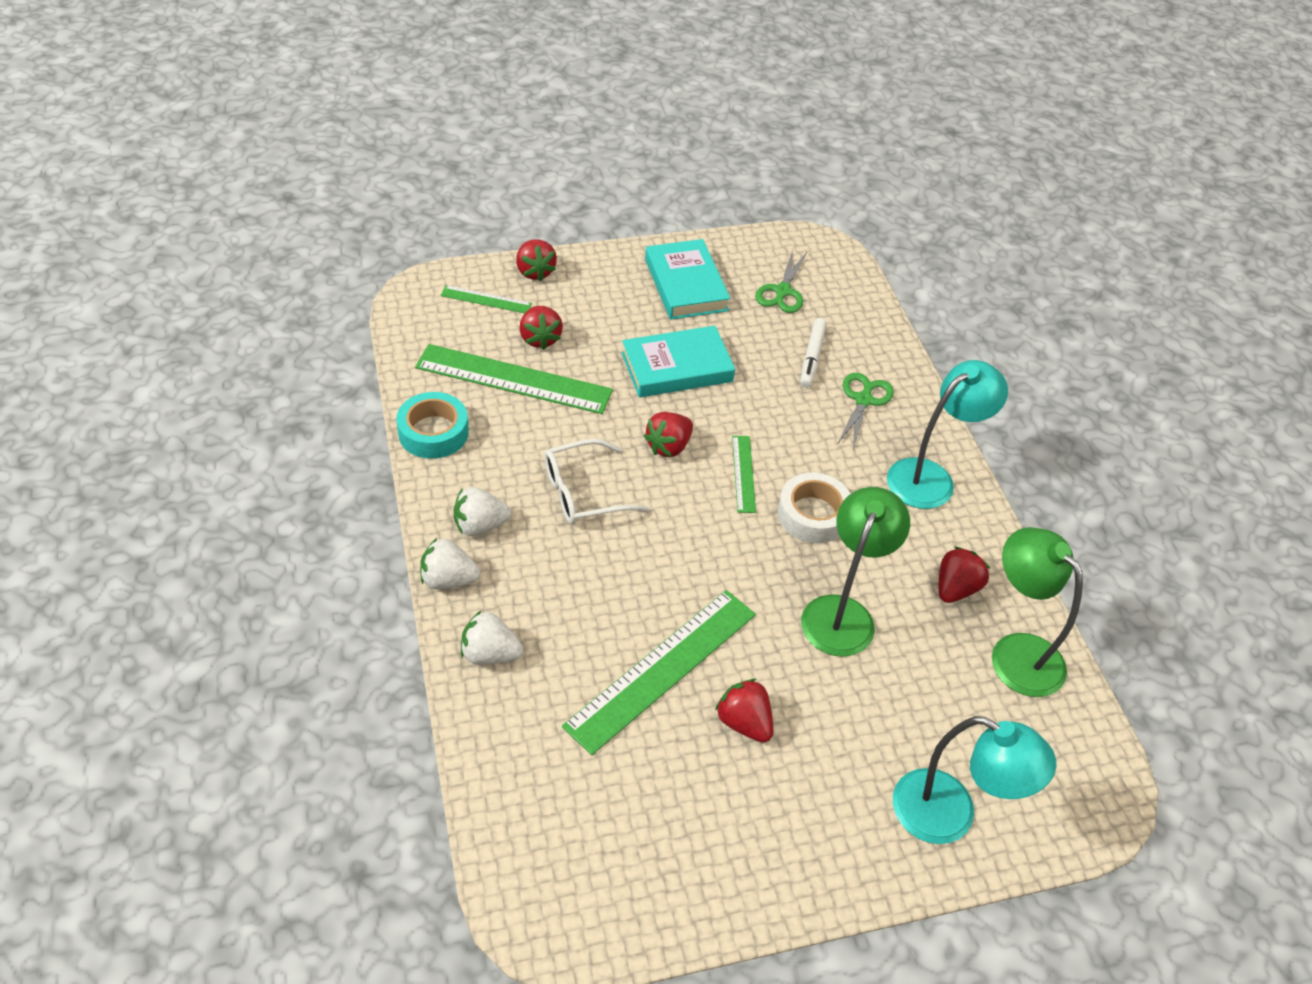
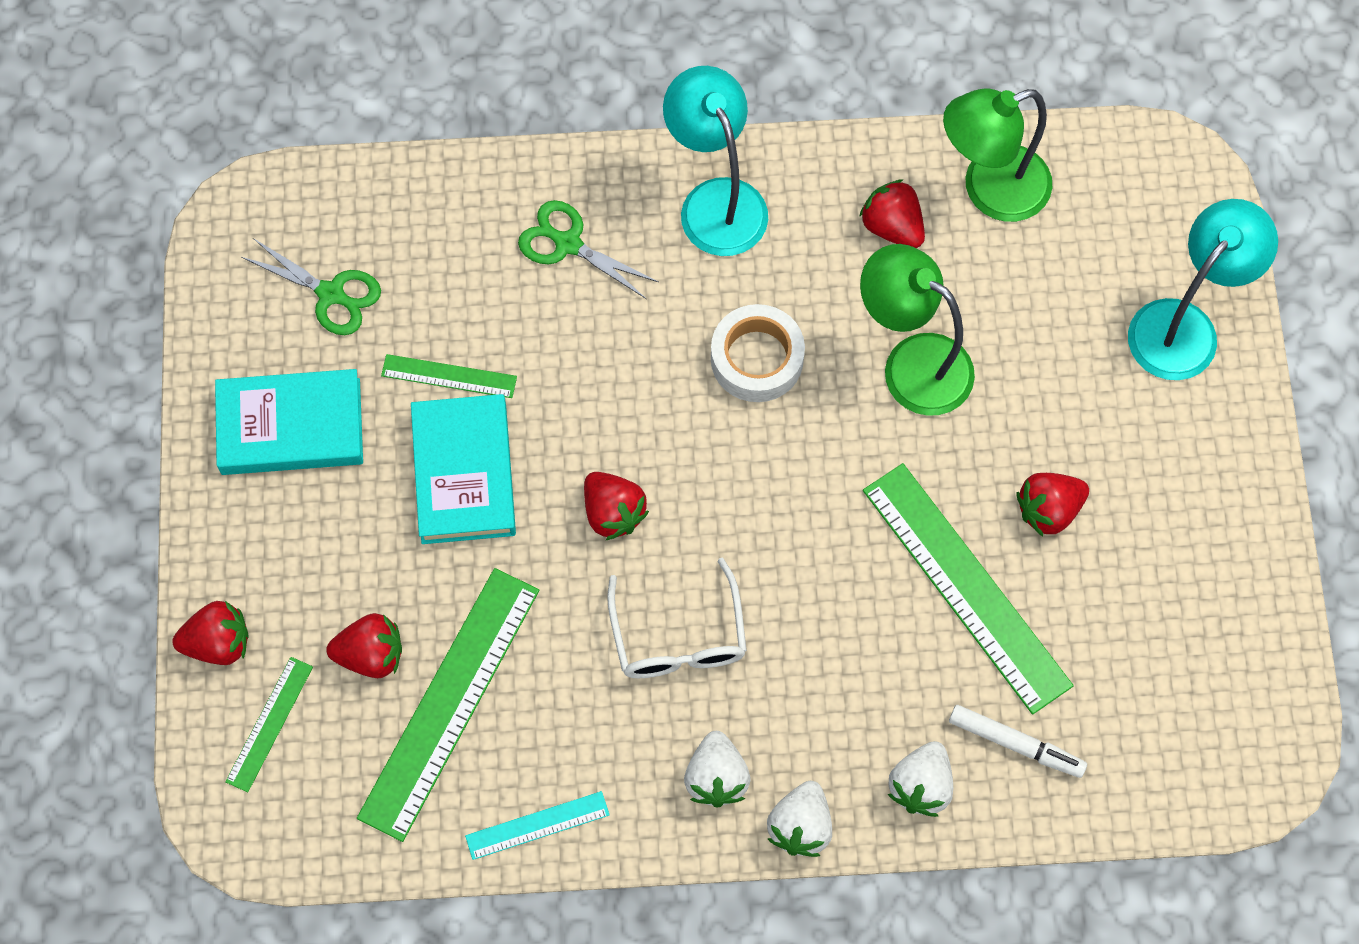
camera: 75 degrees left, 20 degrees up
(433, 432) = (537, 825): turquoise tape -> turquoise ruler
(743, 473) = (675, 427): green ruler -> green ruler (449, 376)
(811, 357) = (475, 288): white marker -> white marker (1015, 744)

